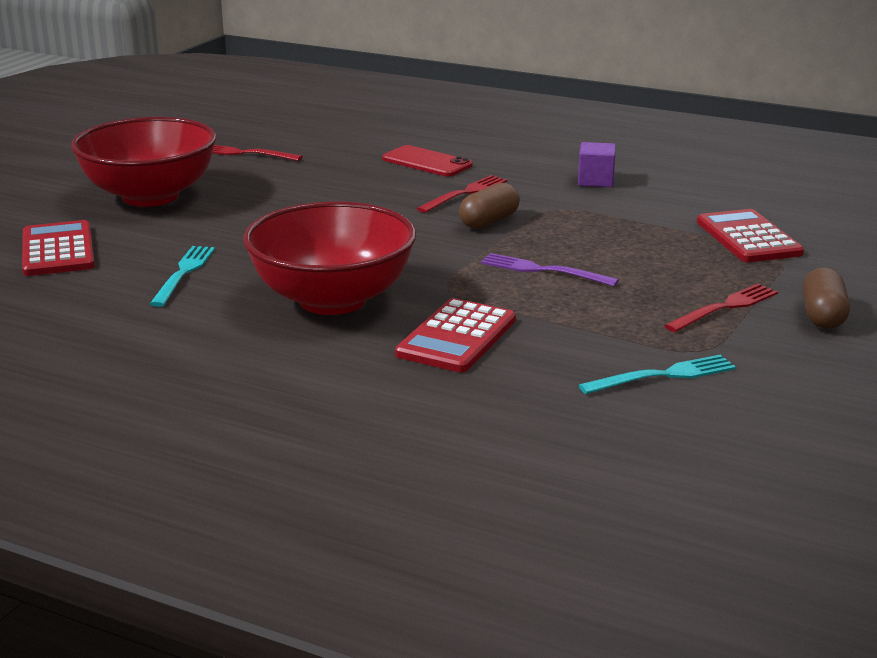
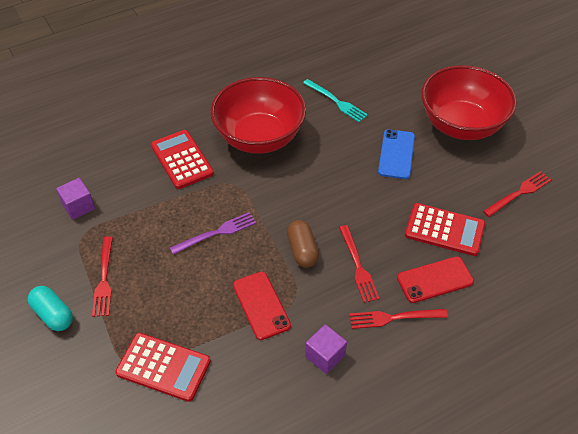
camera: 125 degrees right, 25 degrees up
(58, 250) = (402, 71): red calculator -> red calculator (444, 230)
(254, 215) = (396, 154): none -> blue phone
(502, 167) = (394, 318): none -> red fork
(594, 219) = (261, 305): none -> red phone
(663, 375) = (78, 206): turquoise fork -> purple cube
(823, 316) = (53, 315): brown capsule -> turquoise capsule

